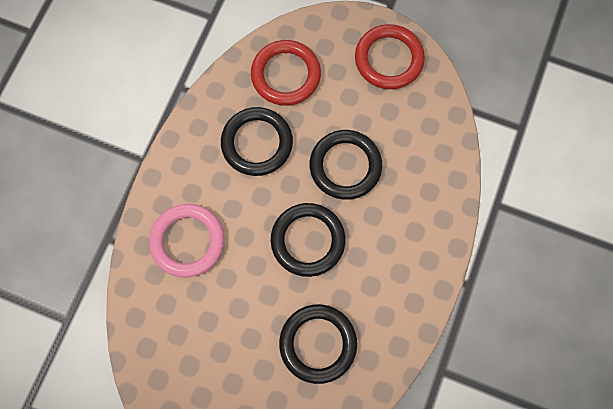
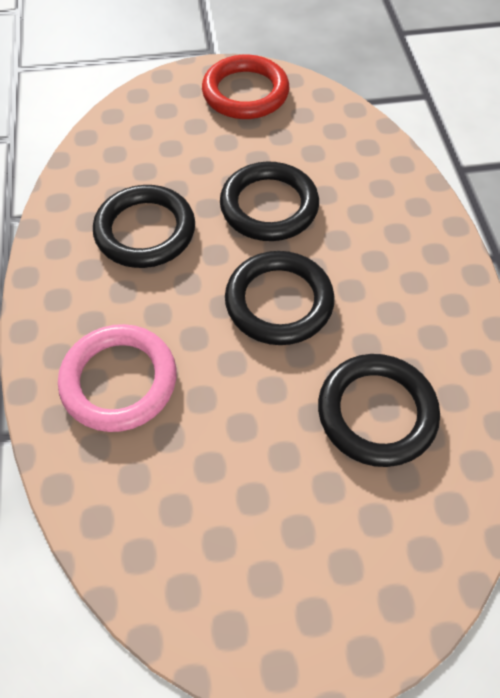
camera: 30 degrees left, 15 degrees down
(286, 75) = (137, 152): red ring -> none

